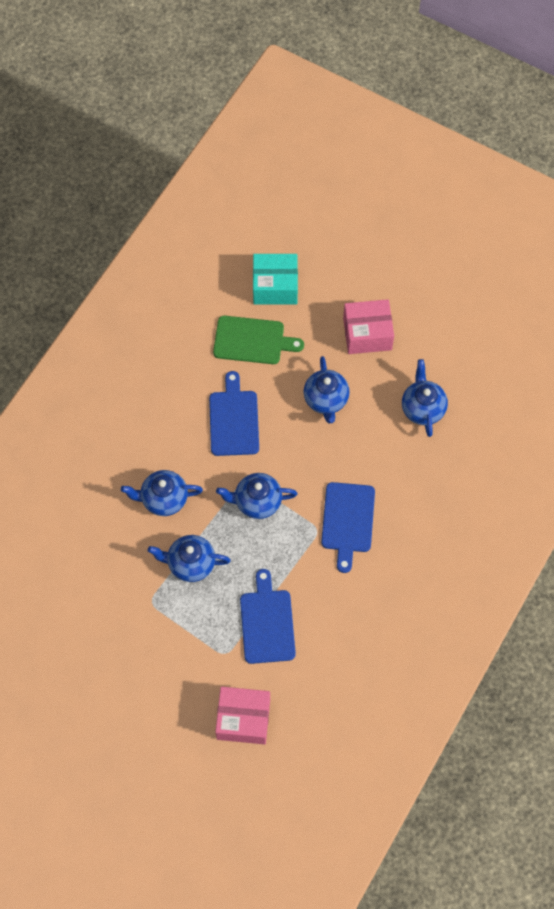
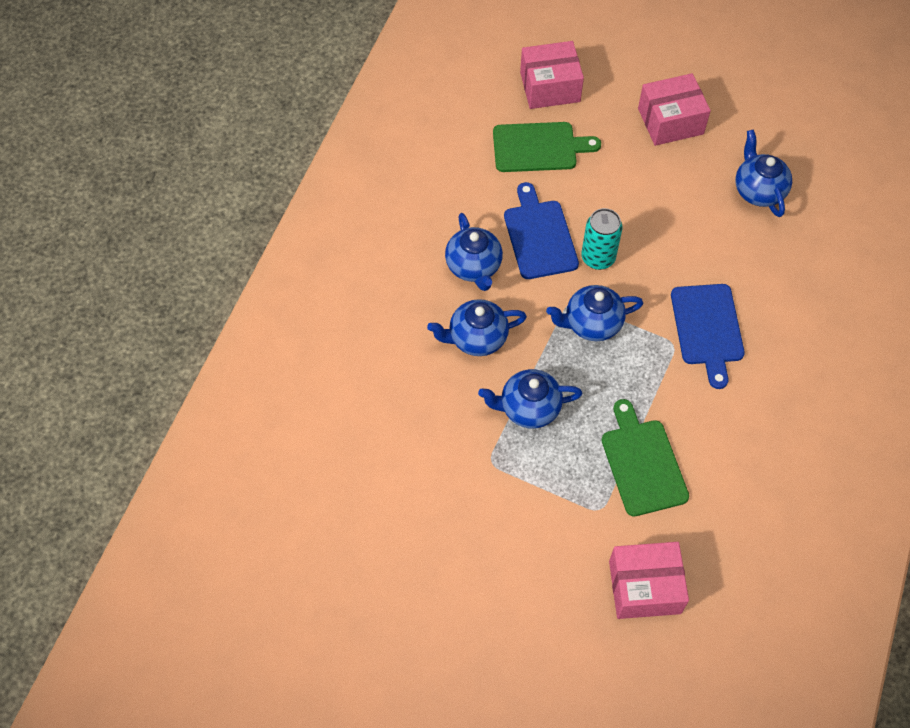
camera: 10 degrees left, 5 degrees down
(267, 622) = (642, 463): blue cutting board -> green cutting board
(275, 286) = (550, 87): turquoise box -> pink box
(276, 446) = (598, 258): none -> turquoise can
(326, 400) = (643, 198): blue teapot -> blue teapot (474, 267)

